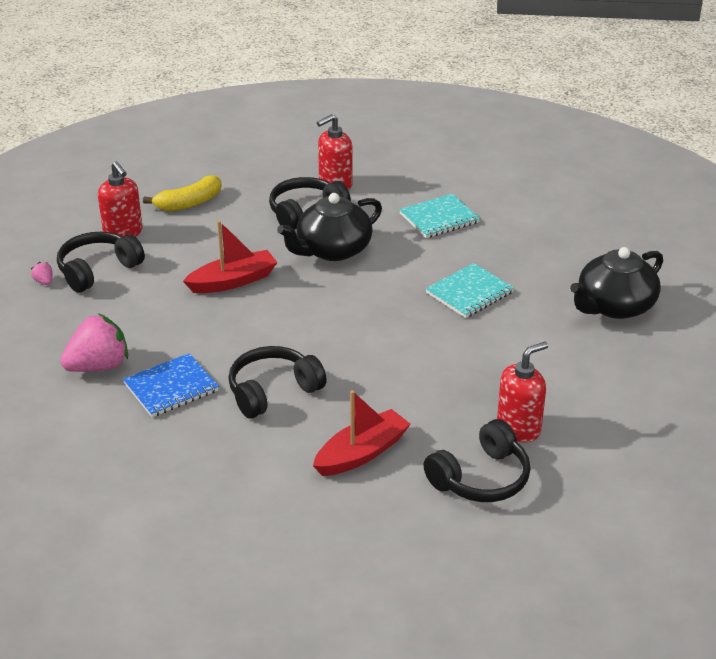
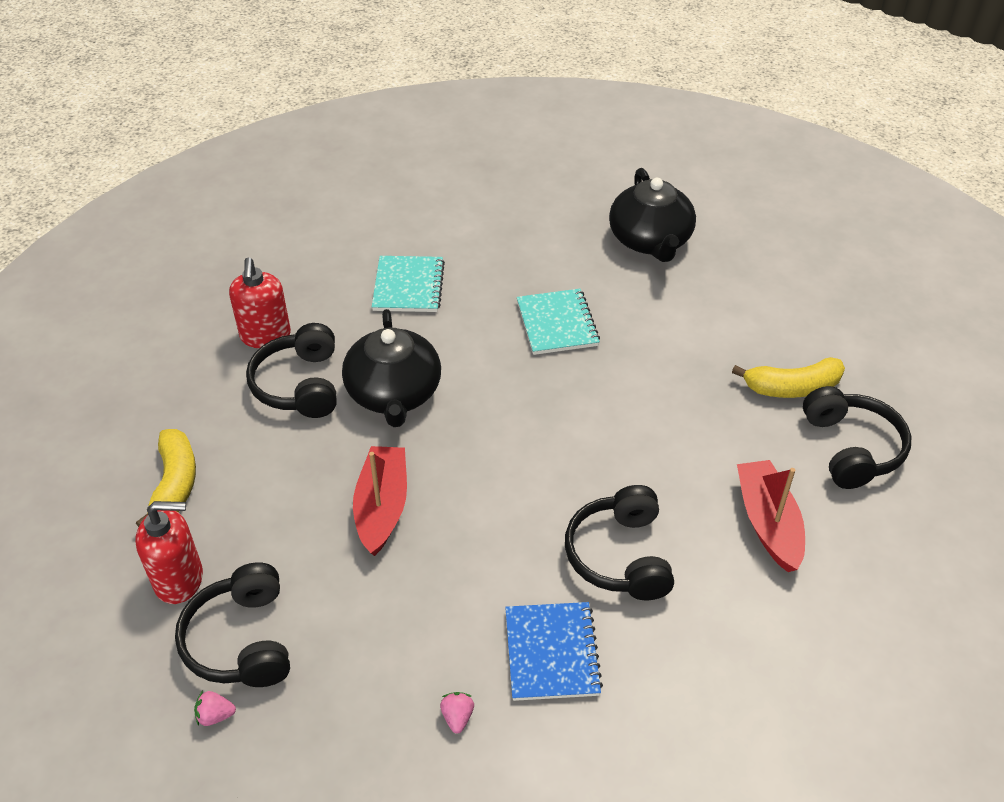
camera: 60 degrees left, 10 degrees up
(98, 366) = (457, 717): pink strawberry -> pink strawberry, size x0.41
(519, 428) = (792, 388): red soap dispenser -> yellow banana

